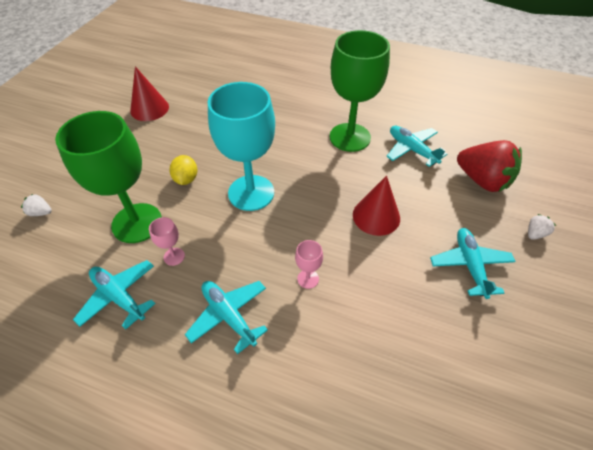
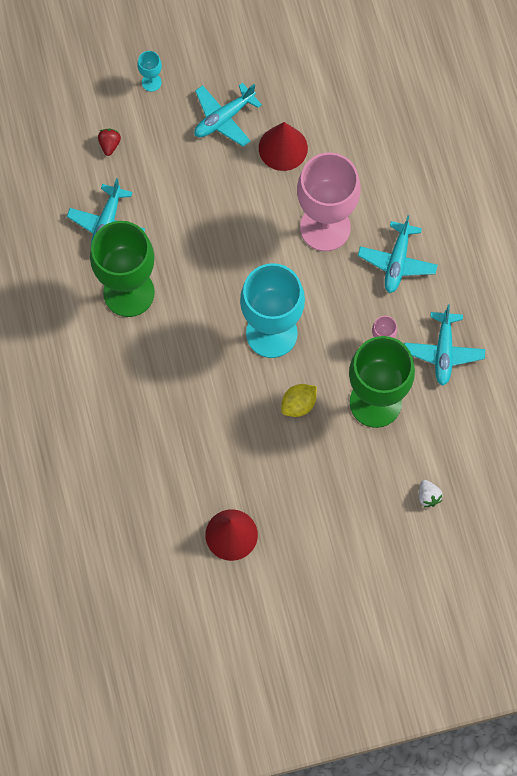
camera: 125 degrees left, 20 degrees up
(308, 279) = (325, 227): pink goblet -> pink goblet, size x2.49
(376, 216) = (221, 212): red cone -> red cone (283, 148)
(482, 180) = (109, 145): red strawberry -> red strawberry, size x0.42
(535, 233) = (151, 82): white strawberry -> turquoise goblet

